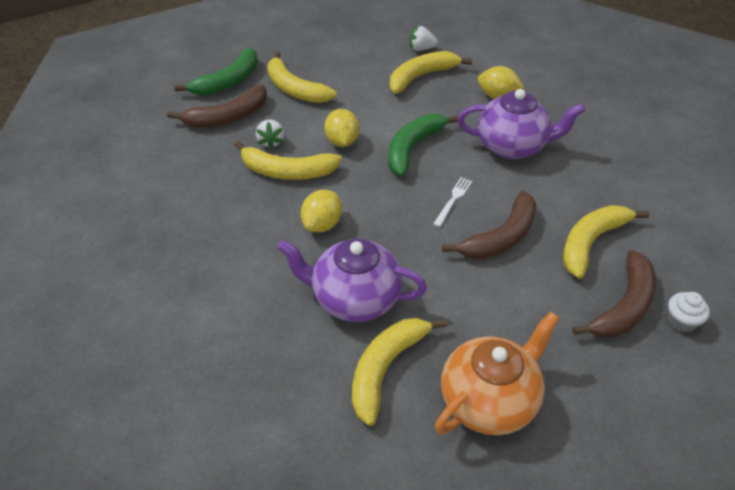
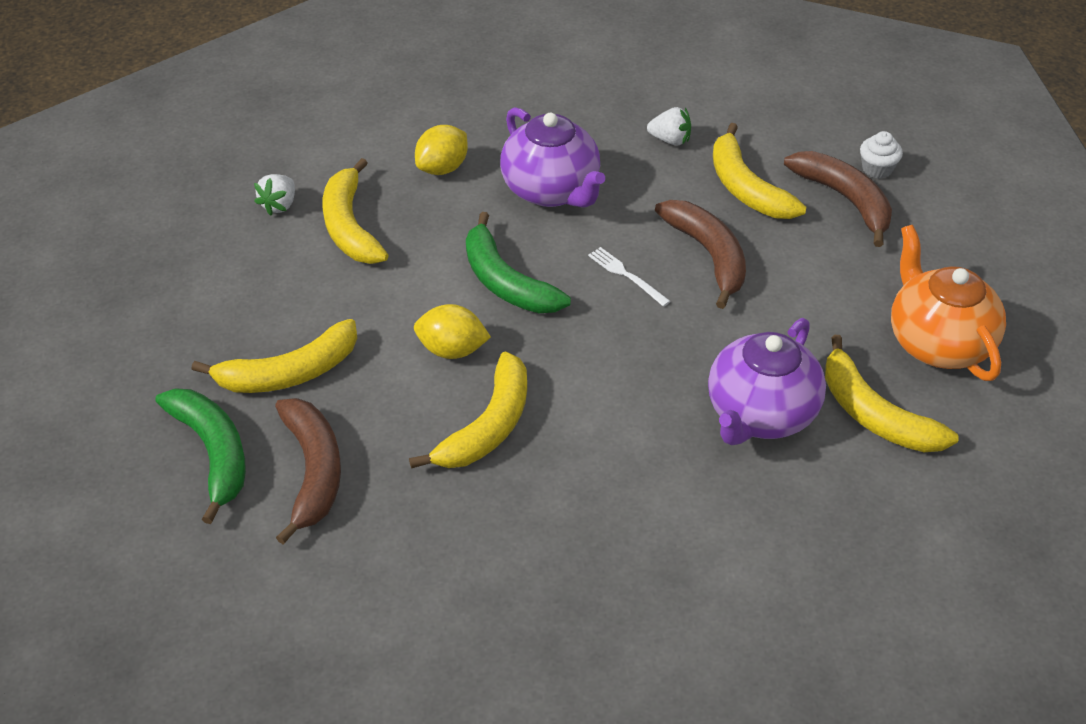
camera: 70 degrees left, 0 degrees up
(271, 142) = (409, 430): white strawberry -> white strawberry (670, 140)
(322, 224) = (616, 413): yellow lemon -> none
(512, 146) = (552, 190): purple teapot -> purple teapot turned 120 degrees clockwise

